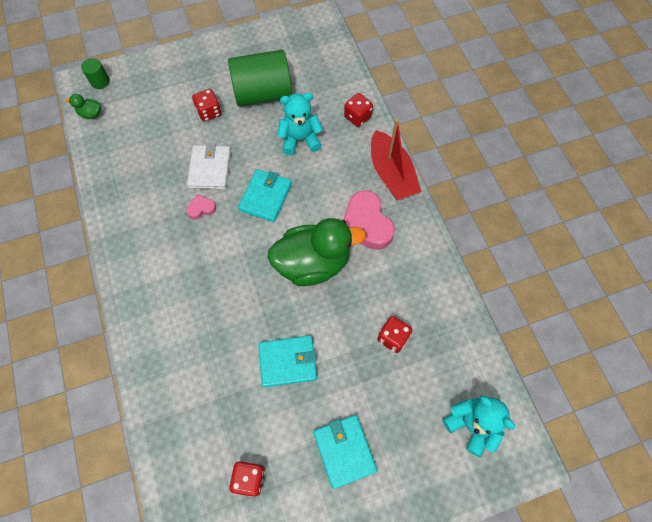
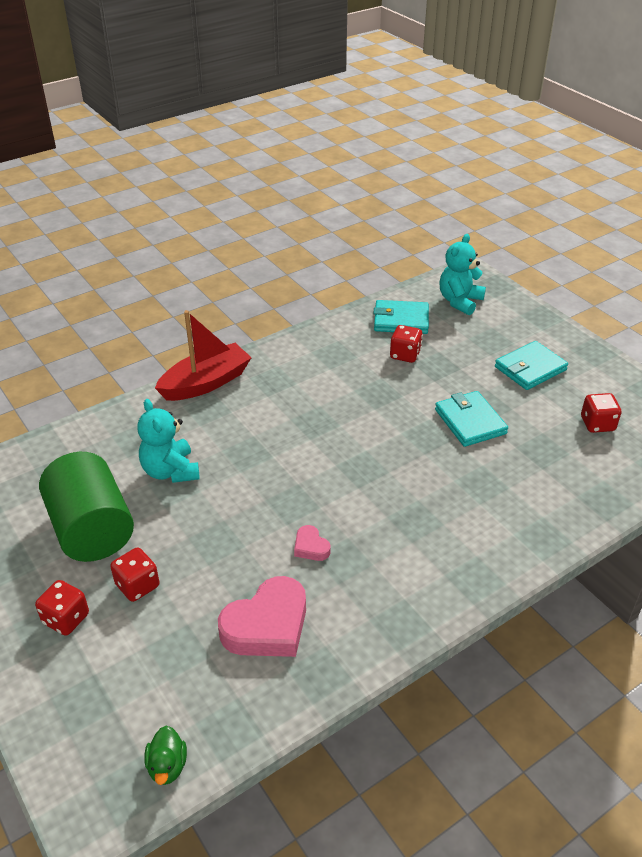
camera: 105 degrees left, 25 degrees down
(100, 82) = (86, 781): green cylinder -> none
(210, 169) = (243, 555): white wallet -> none
(265, 197) = (271, 485): turquoise wallet -> turquoise wallet (401, 320)
(313, 263) = (348, 425): green duck -> none
(357, 117) = (123, 424): red dice -> red dice (66, 619)
(366, 224) = (281, 392): pink heart -> pink heart (267, 625)

